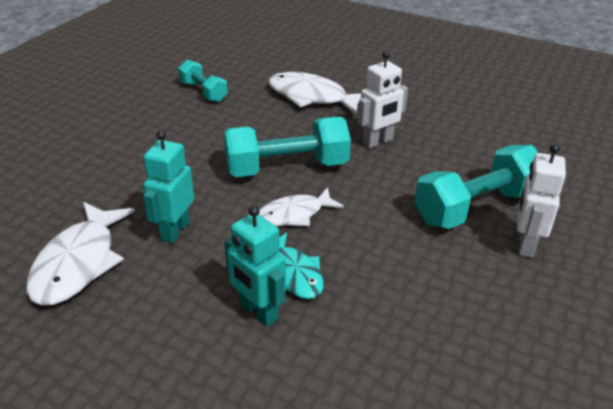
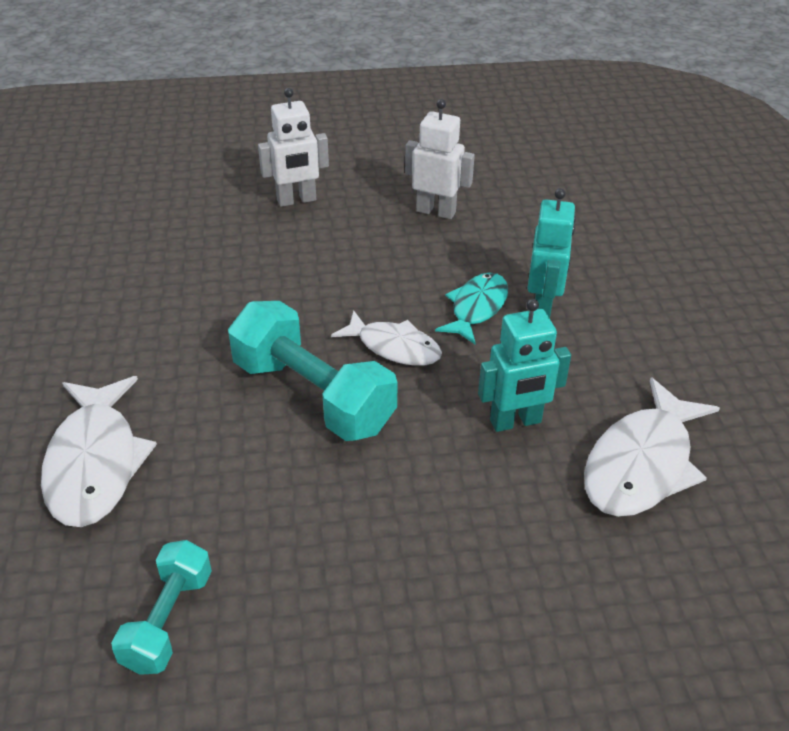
camera: 125 degrees left, 5 degrees up
(78, 263) = (641, 464): white fish -> white fish turned 150 degrees clockwise
(378, 142) = (184, 345): white robot -> white robot (436, 211)
(476, 207) = (263, 238): turquoise dumbbell -> none

